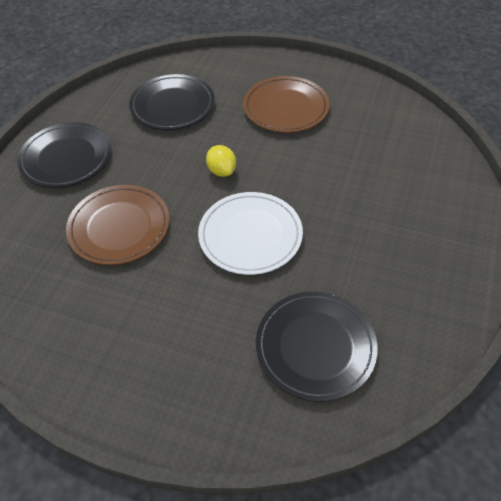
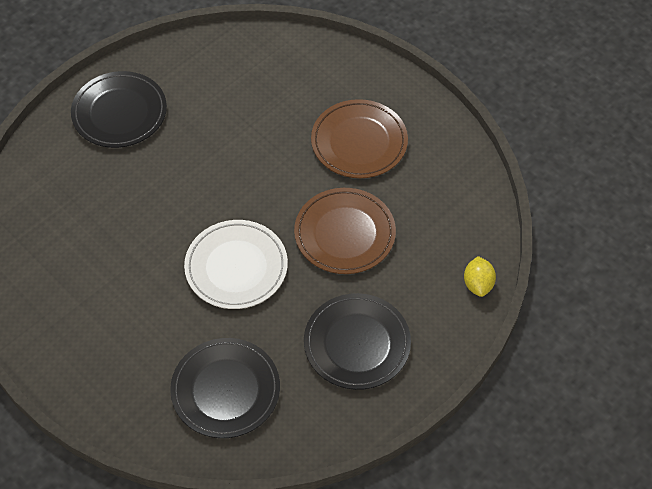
camera: 25 degrees right, 5 degrees up
(119, 227) = (129, 208): brown plate -> brown plate (344, 234)
(172, 106) = (249, 92): black plate -> black plate (357, 344)
(222, 171) = (252, 189): yellow lemon -> yellow lemon (478, 284)

